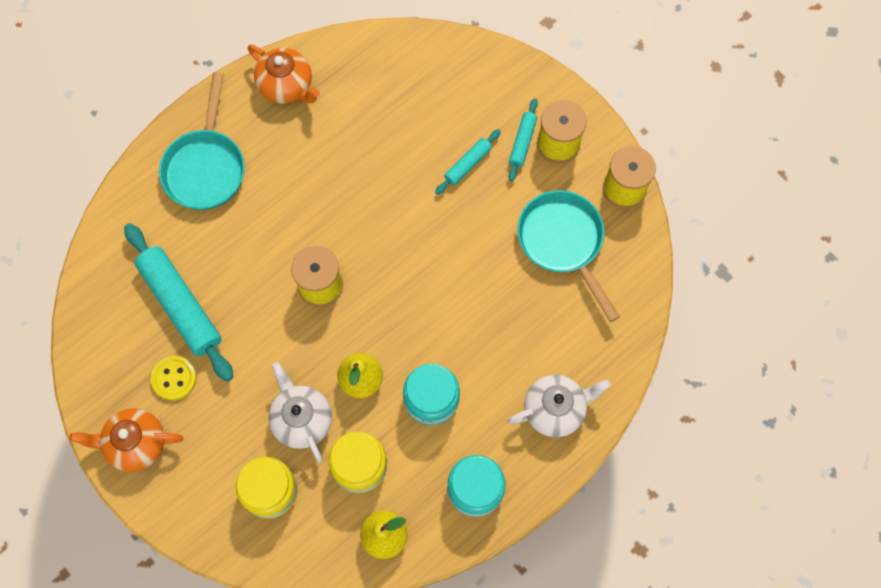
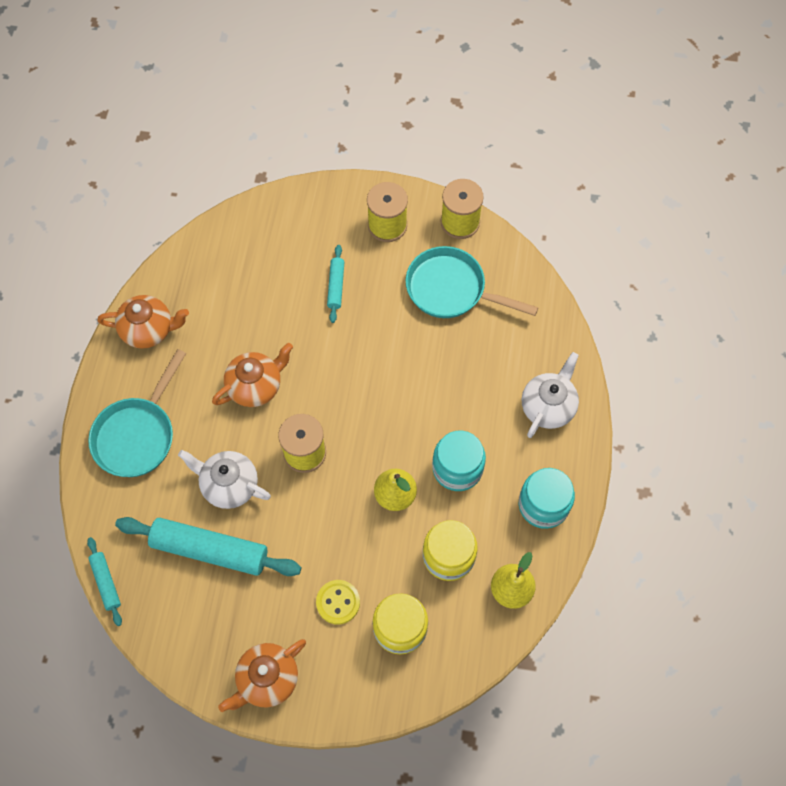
camera: 40 degrees left, 5 degrees down
(174, 378) = (253, 607): yellow button -> yellow button (338, 602)
(206, 167) = (137, 435): turquoise pan -> turquoise pan turned 60 degrees clockwise
(302, 419) = (377, 558): white teapot -> white teapot (229, 485)
(329, 199) = (255, 386): none -> orange teapot
(522, 142) = (361, 242): turquoise rolling pin -> turquoise rolling pin (106, 582)

